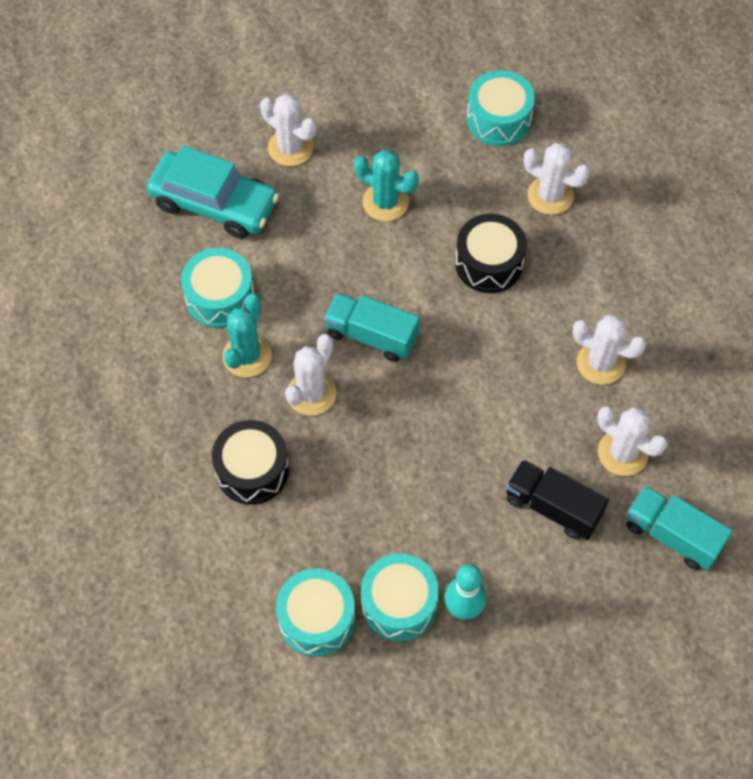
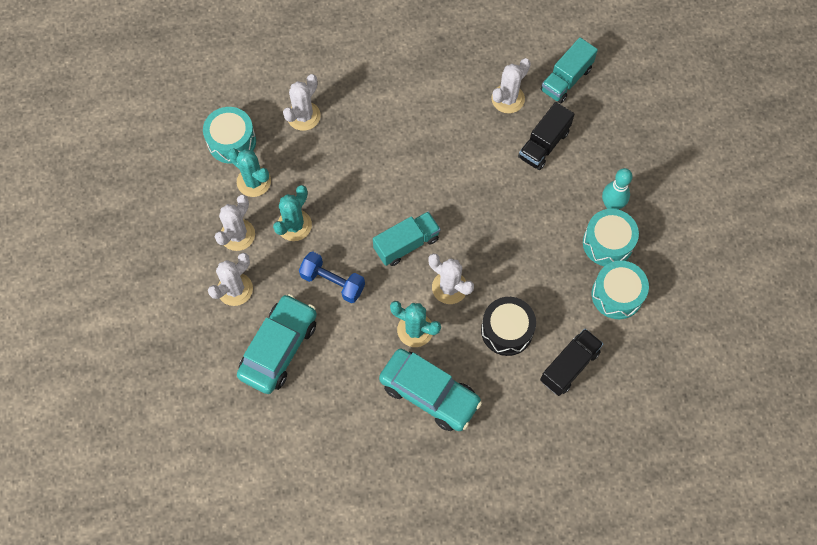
camera: 85 degrees left, 5 degrees up
(159, 380) = (429, 393): none -> turquoise car
(203, 555) = (569, 366): none -> black truck
(220, 297) = (364, 347): turquoise drum -> none
(308, 254) = (333, 282): none -> blue dumbbell
(371, 336) = (406, 244): turquoise truck -> turquoise truck turned 150 degrees counterclockwise
(443, 150) = (254, 181): none -> turquoise cactus
(489, 263) = (355, 162): black drum -> none
(600, 363) = (441, 102): white cactus -> white cactus (237, 235)

